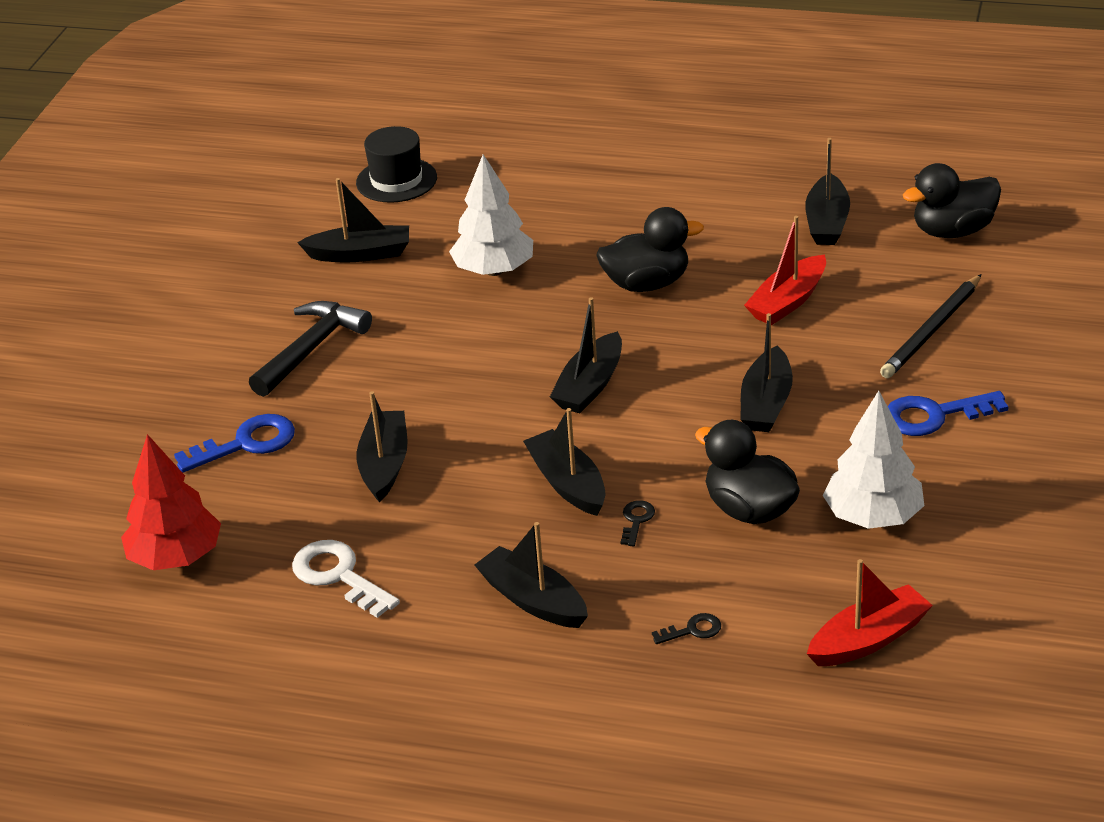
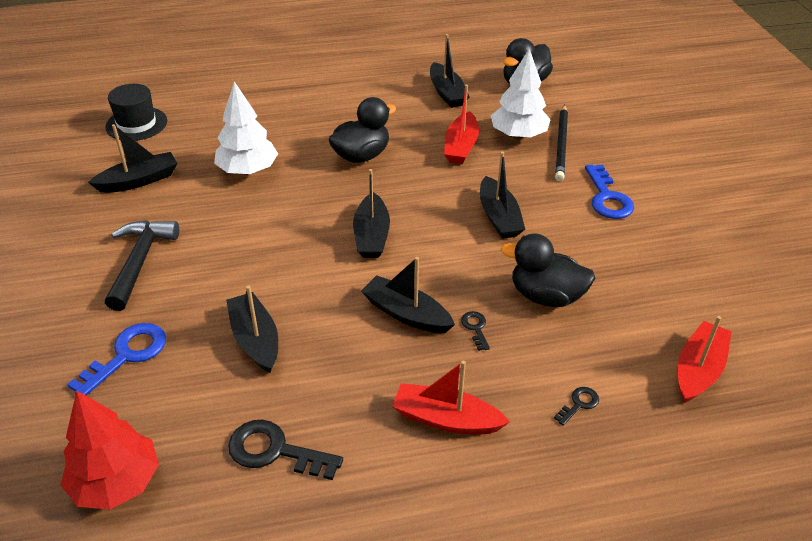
camera: 30 degrees left, 5 degrees up
(339, 576) = (275, 451): white key -> black key
(533, 600) = (446, 419): black boat -> red boat
(873, 517) = (627, 277): white tree -> white tree (518, 135)
(934, 415) = (607, 198): blue key -> blue key turned 60 degrees counterclockwise

